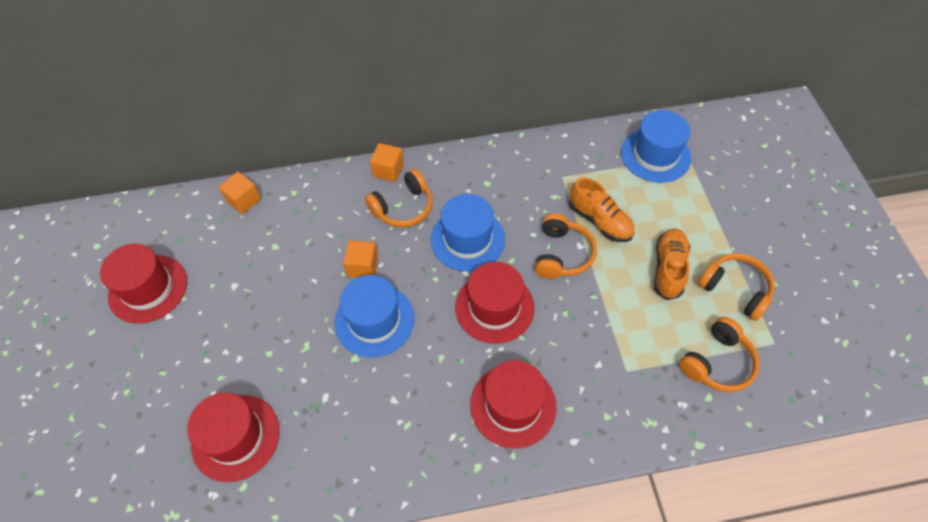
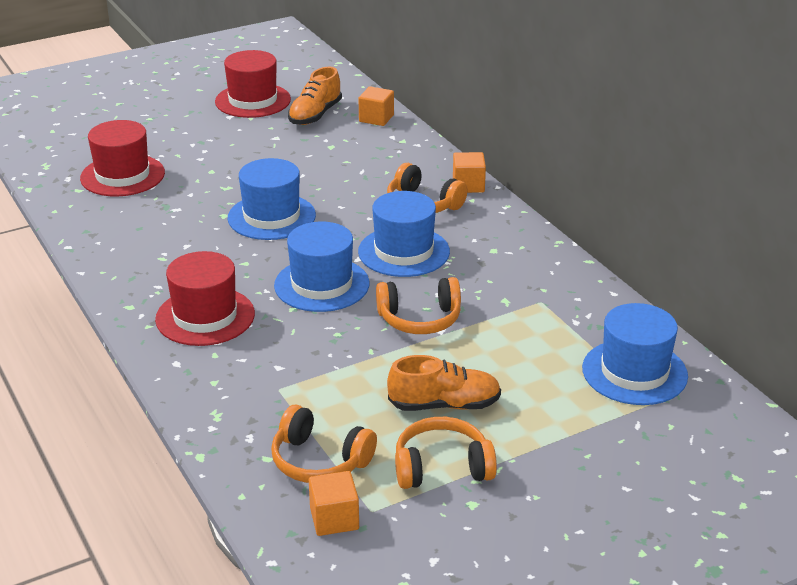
camera: 70 degrees right, 25 degrees down
(363, 266) = (333, 197): orange cube -> orange cube (334, 519)
(494, 307) = (322, 284): red hat -> blue hat
(600, 221) = (488, 340): orange shoe -> orange shoe (315, 115)
(735, 289) = (442, 467): orange headphones -> orange headphones turned 120 degrees counterclockwise

